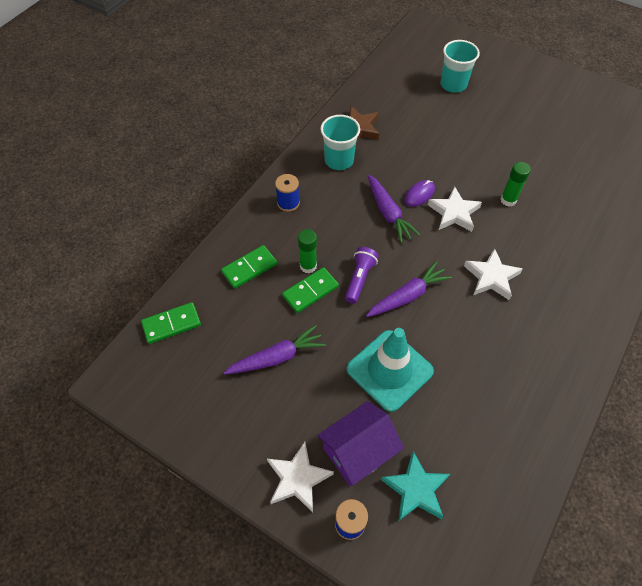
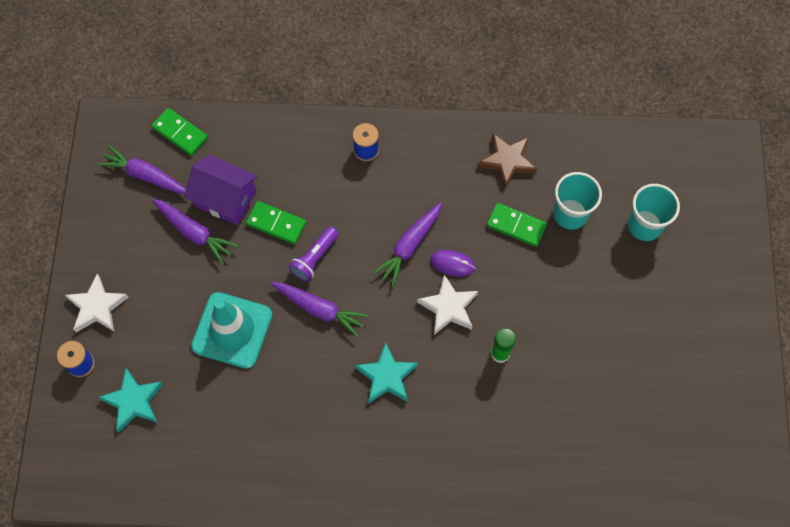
camera: 60 degrees right, 10 degrees up
(192, 372) = (145, 176): none -> purple carrot
(249, 268) = (271, 160): green domino -> green domino (516, 226)
(308, 266) = (303, 207): green glue stick -> none
(339, 160) = (450, 166): turquoise cup -> turquoise cup (570, 214)
(358, 451) = (143, 341): purple house -> purple house (225, 198)
(359, 279) = (314, 258): purple flashlight -> purple flashlight turned 135 degrees clockwise
(491, 277) = (386, 376): white star -> turquoise star

